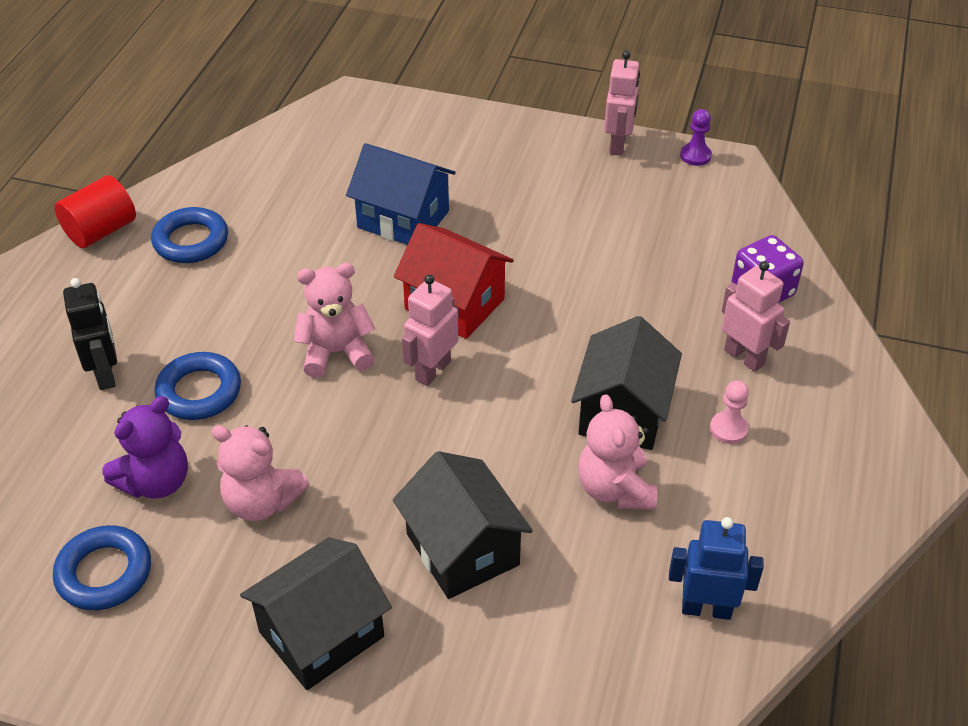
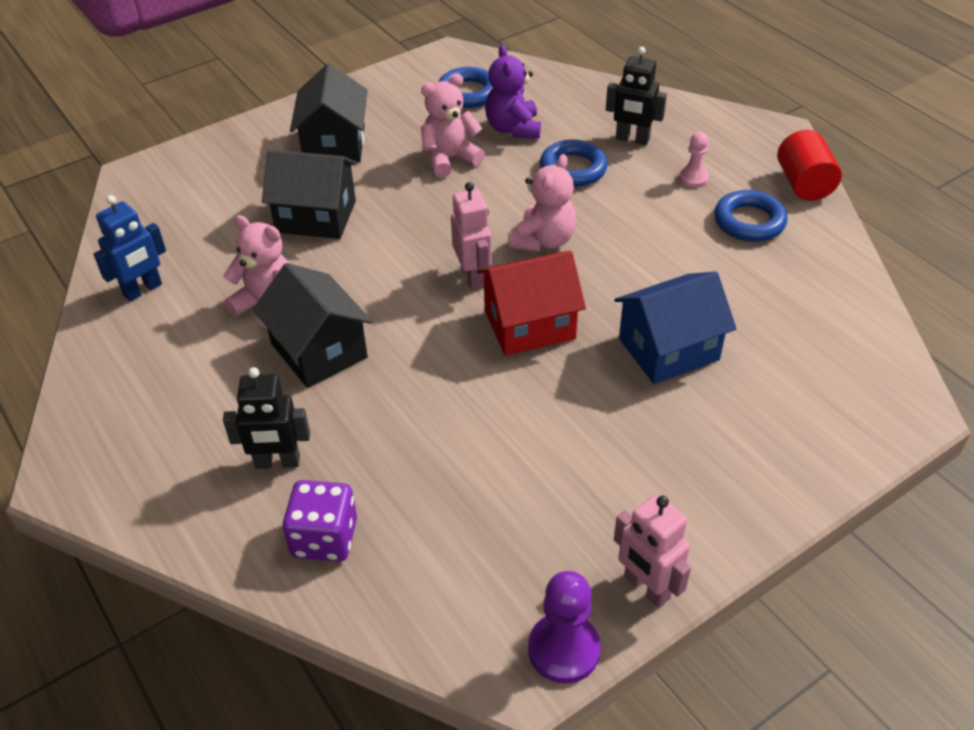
camera: 130 degrees right, 0 degrees up
(695, 156) = (564, 649): purple pawn -> purple pawn, size x1.62
(728, 429) = (233, 398): pink pawn -> pink pawn (693, 178)
(744, 357) = (277, 462): pink robot -> black robot

